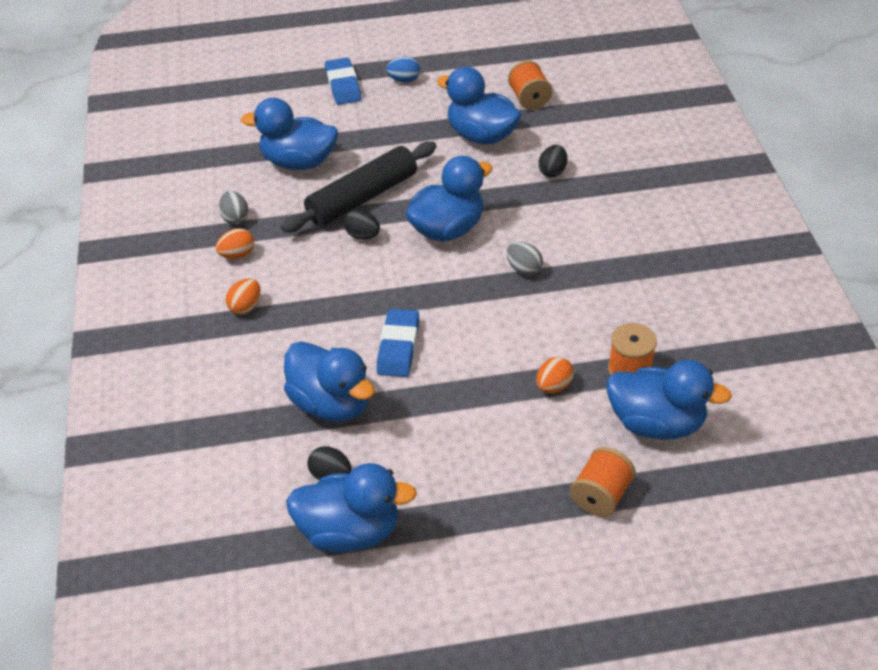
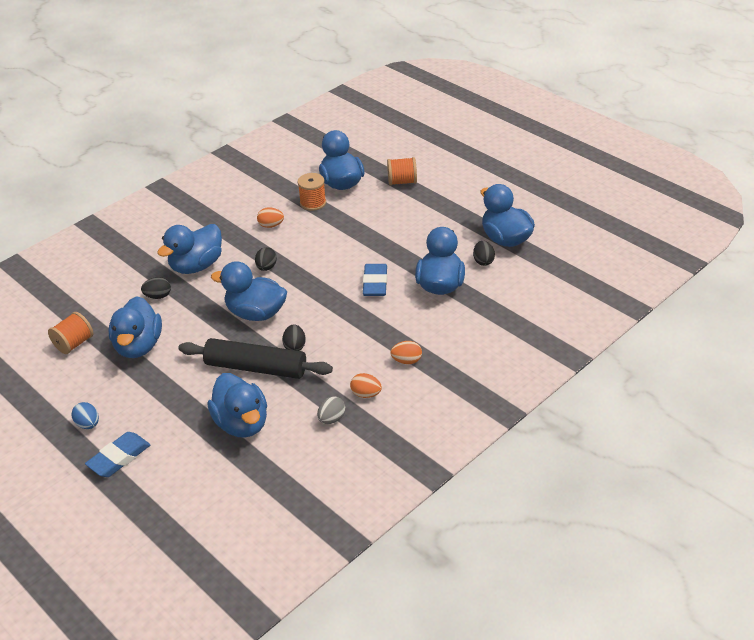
camera: 125 degrees left, 5 degrees down
(398, 347) = (375, 283): blue eraser -> blue eraser turned 60 degrees counterclockwise
(524, 269) = (266, 267): grey egg -> black egg
(553, 386) = (349, 220): orange egg -> orange egg (271, 225)
(582, 216) = (196, 266): none -> blue duck

